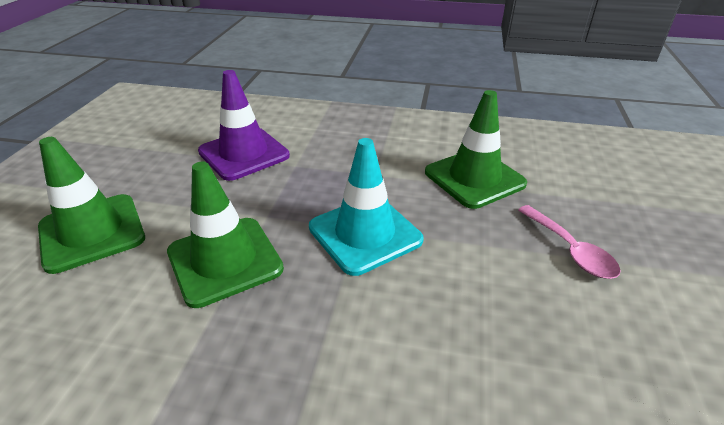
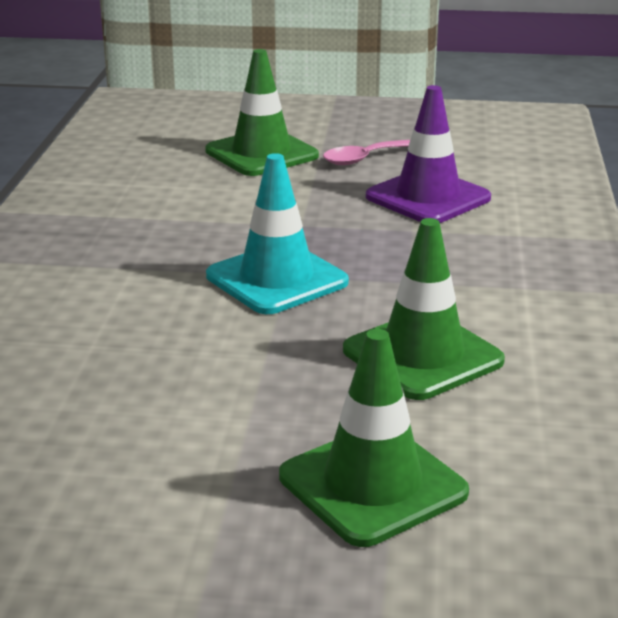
camera: 85 degrees right, 10 degrees down
(225, 260) = (226, 213): green traffic cone -> green traffic cone (372, 484)
(570, 250) = (260, 418): pink spoon -> pink spoon (367, 158)

